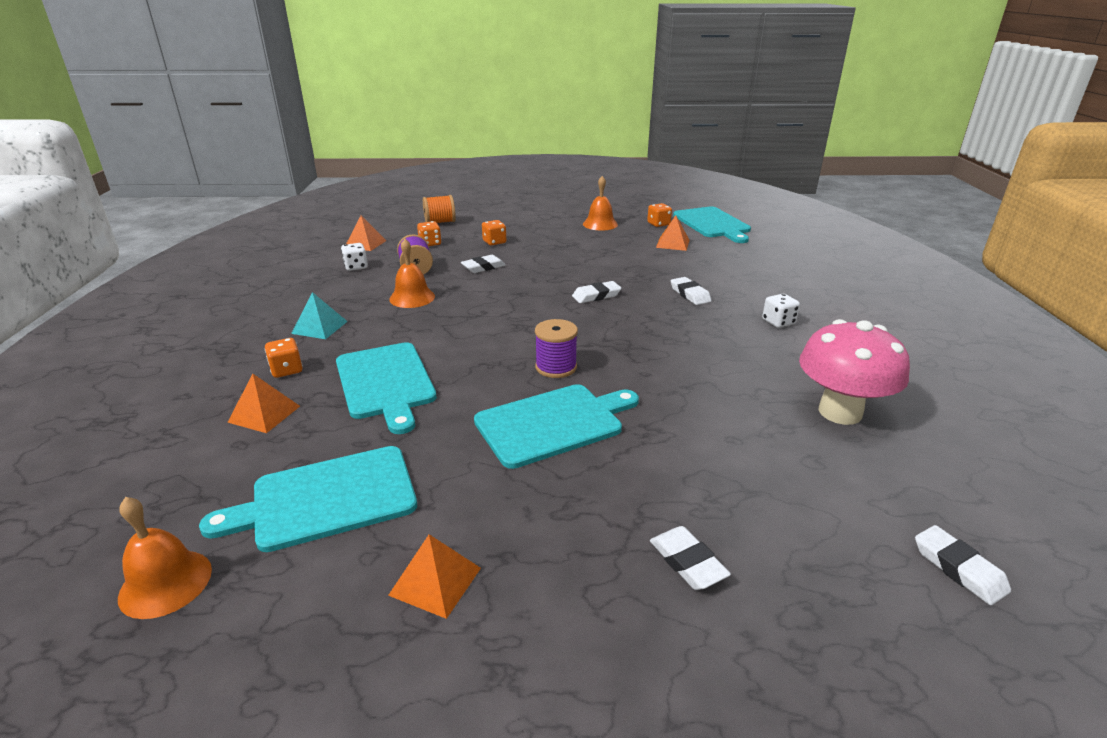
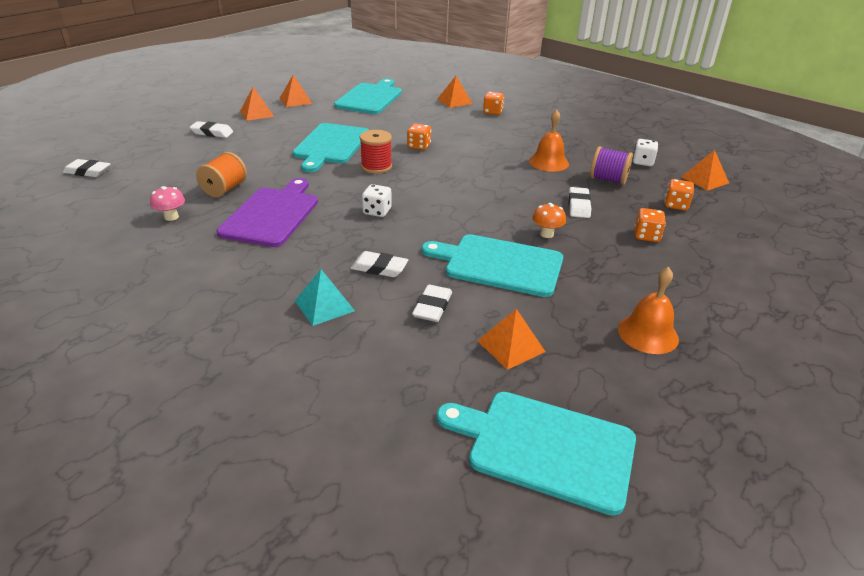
camera: 130 degrees right, 5 degrees up
(165, 583) = (372, 75): orange bell -> none
(320, 327) = (538, 129): turquoise pyramid -> turquoise pyramid (324, 305)
(386, 383) = (439, 126): turquoise cutting board -> turquoise cutting board (499, 264)
(440, 222) = (751, 232): orange spool -> orange spool (224, 189)
(546, 265) = (546, 234): none -> orange mushroom
(554, 580) = (257, 113): none -> orange pyramid
(556, 367) = (376, 166): purple spool -> red spool
(596, 296) = (447, 225): white eraser -> white eraser (432, 307)
(658, 224) = (599, 386): orange dice -> orange dice (419, 146)
(728, 366) = (272, 214): none -> purple cutting board
(778, 322) = (268, 275): white dice -> white dice (377, 211)
(840, 412) = (171, 217): pink mushroom -> pink mushroom, size x0.43

